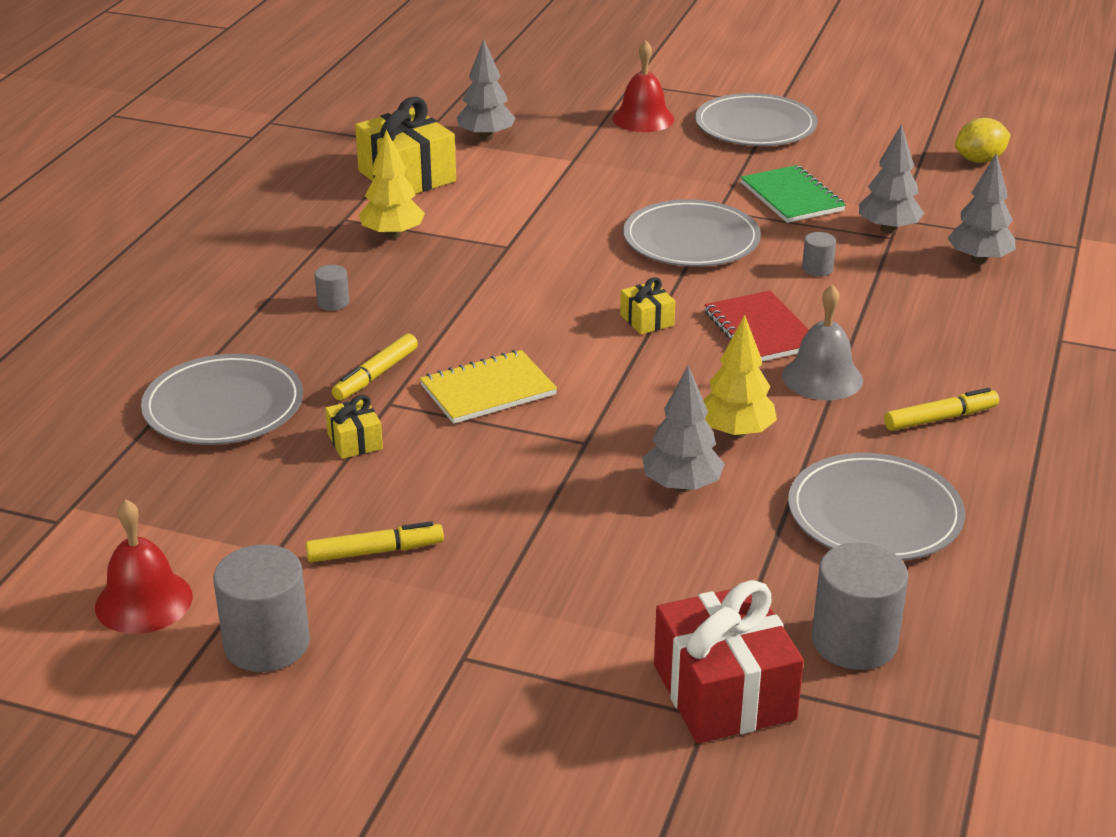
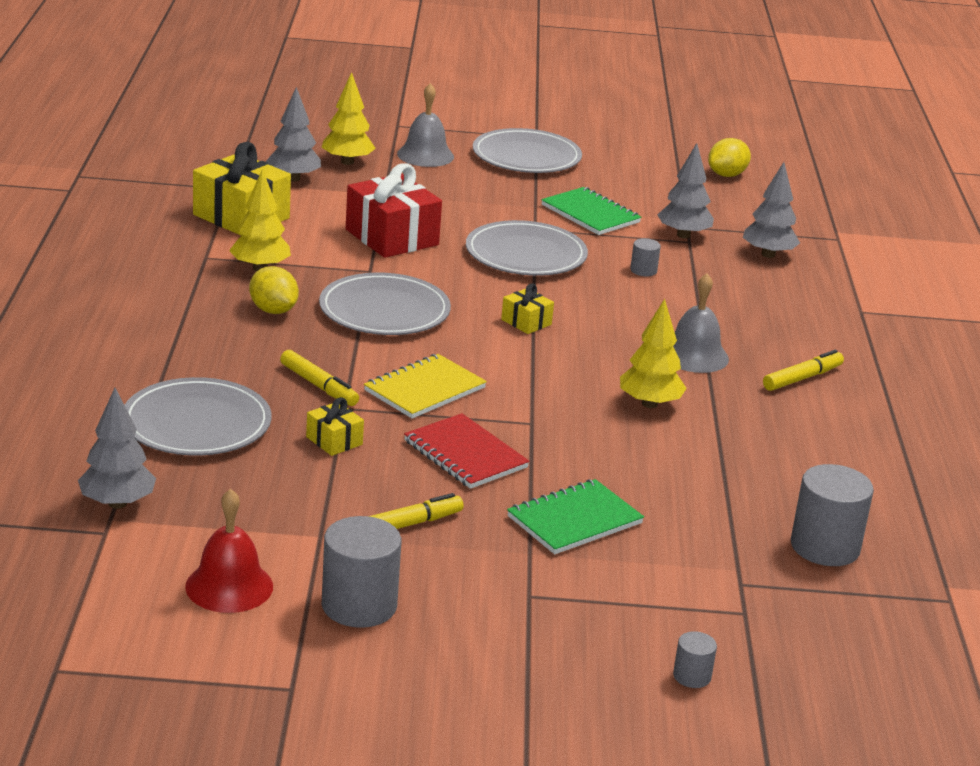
camera: 20 degrees left, 5 degrees down
(333, 302) = (241, 329): grey cylinder -> grey cylinder (692, 676)
(376, 375) = (319, 386): yellow marker -> yellow marker turned 60 degrees counterclockwise
(378, 284) = (273, 310): none -> yellow lemon
(554, 122) = (347, 162): none -> yellow tree
(568, 569) = (574, 520): none -> green notebook
(643, 118) = (425, 155): red bell -> grey bell
(681, 486) = (629, 448): grey tree -> grey tree (117, 503)
(724, 692) = (748, 594): red gift -> red gift (392, 237)
(761, 330) = (625, 323): red notebook -> red notebook (465, 454)
(874, 513) = (790, 453): grey plate -> grey plate (384, 310)

